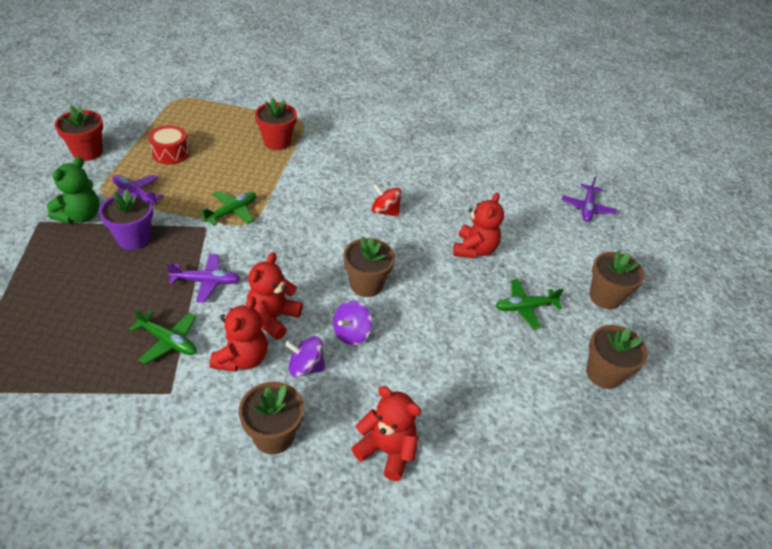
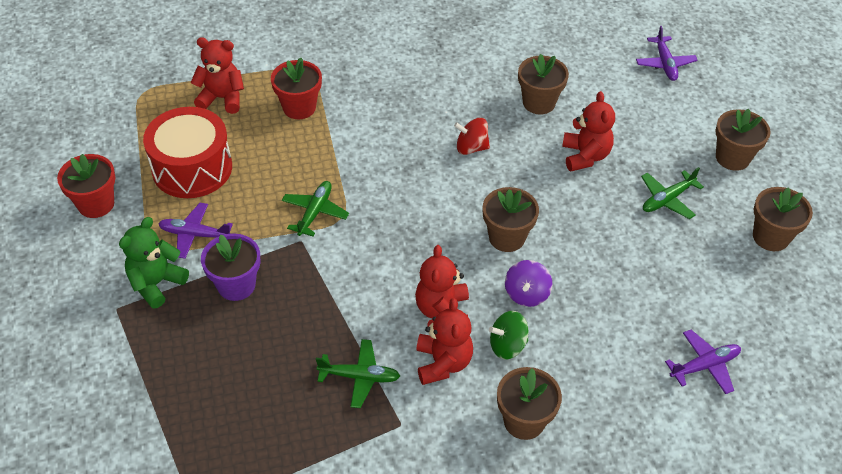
camera: 20 degrees left, 5 degrees up
(80, 216) = (156, 283): green teddy bear -> green teddy bear turned 150 degrees counterclockwise
(171, 153) = (192, 168): red drum -> red drum, size x1.77
(206, 281) = (349, 300): purple plane -> purple plane (704, 365)
(305, 367) = (507, 345): purple spinning top -> green spinning top
(386, 450) = (630, 390): red teddy bear -> red teddy bear (222, 98)
(462, 200) = (539, 103): none -> brown flower pot

